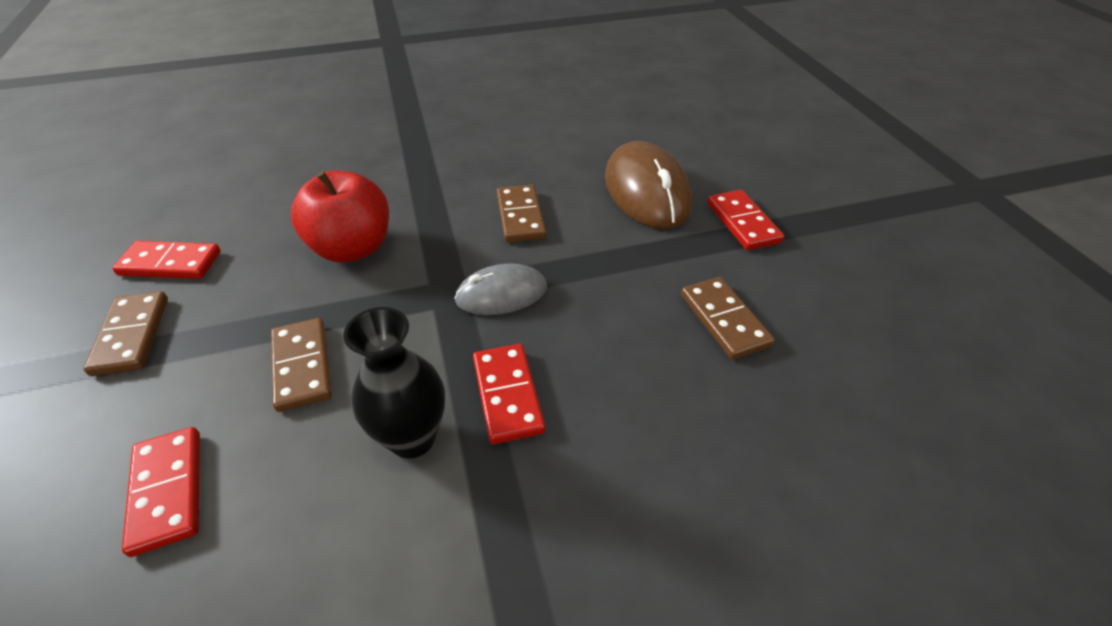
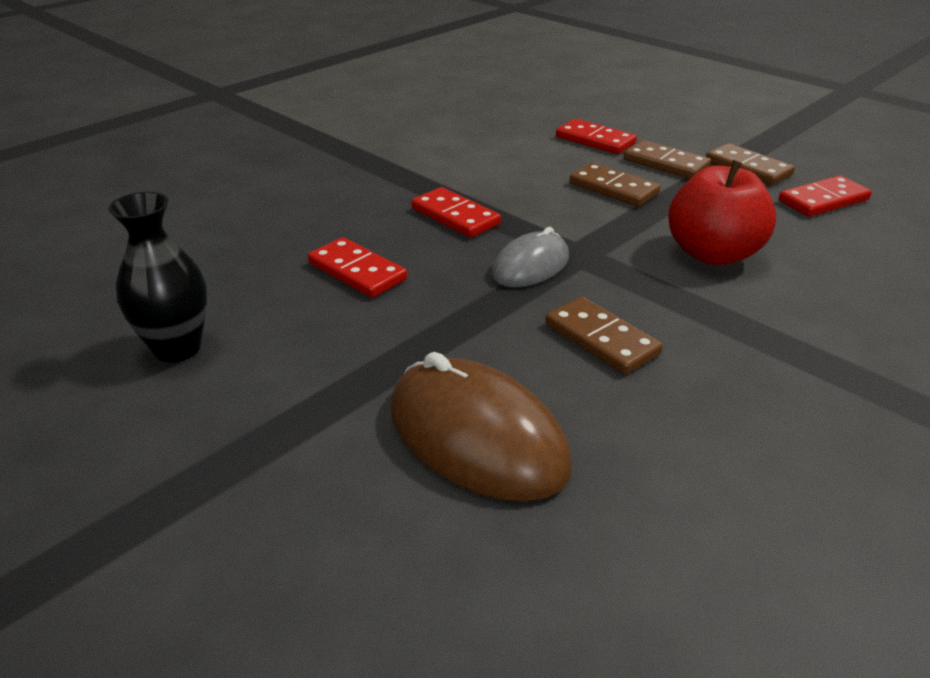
camera: 150 degrees right, 10 degrees down
(412, 438) = (494, 185): black vase -> black vase (177, 348)
(724, 320) = (302, 312): brown domino -> brown domino (666, 163)
(743, 223) = (310, 436): red domino -> red domino (357, 271)

